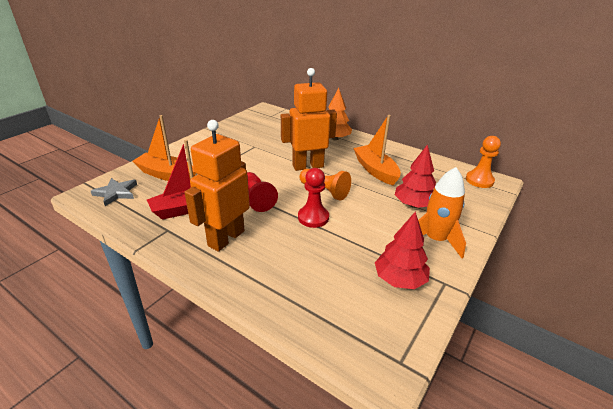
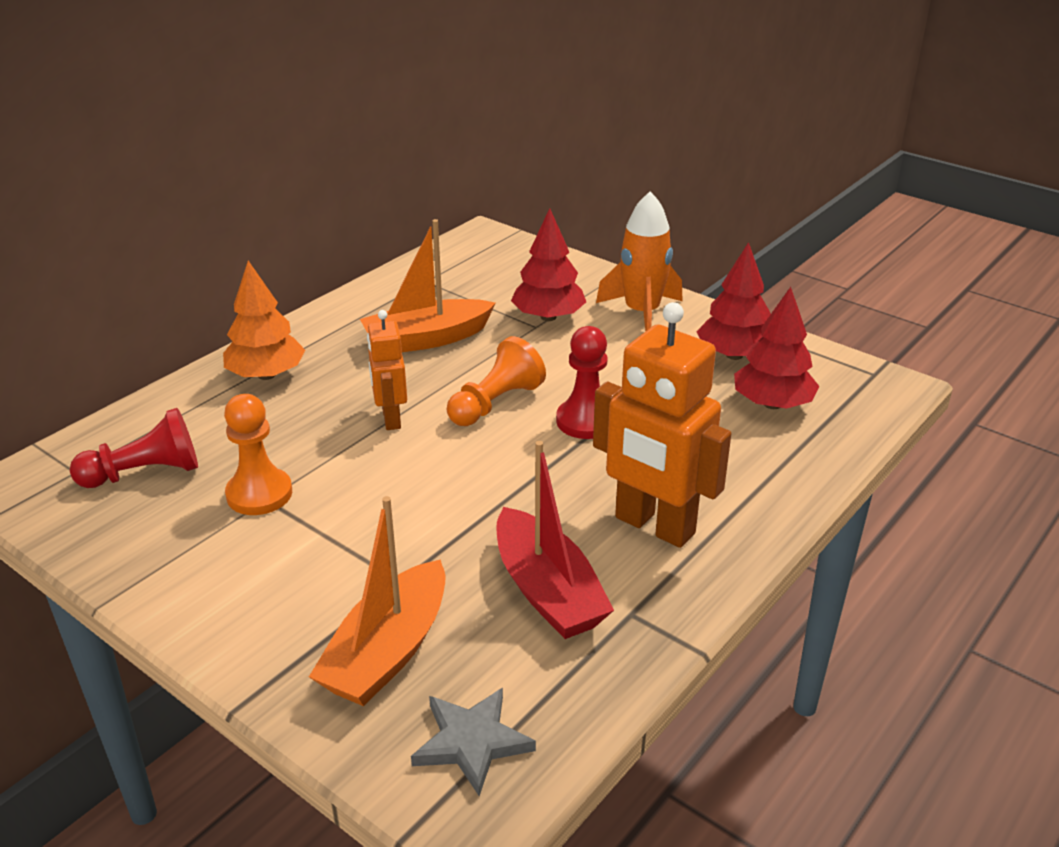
camera: 85 degrees left, 0 degrees up
(256, 198) = (517, 490): red pawn -> red pawn (145, 473)
(308, 166) = (391, 419): orange robot -> orange robot, size x0.56
(343, 294) = (772, 404): none -> red tree
(479, 180) = (478, 248): orange pawn -> orange pawn (259, 494)

